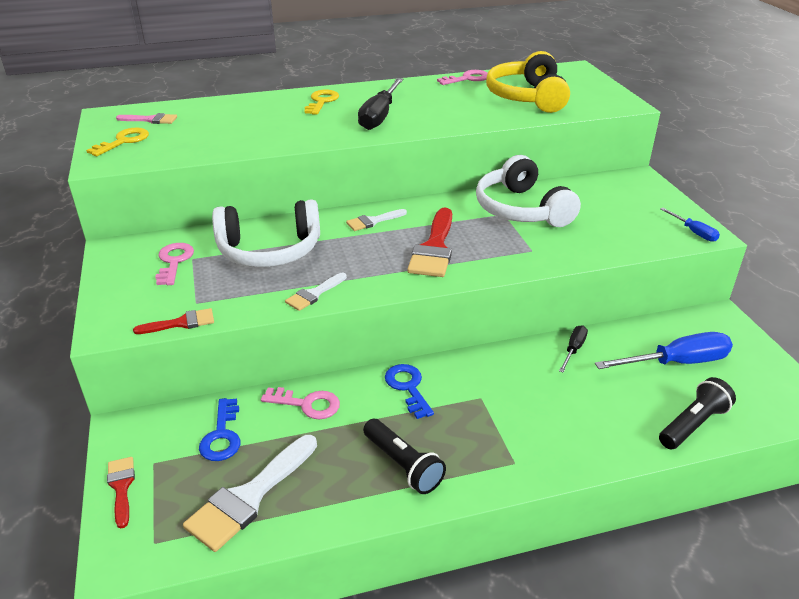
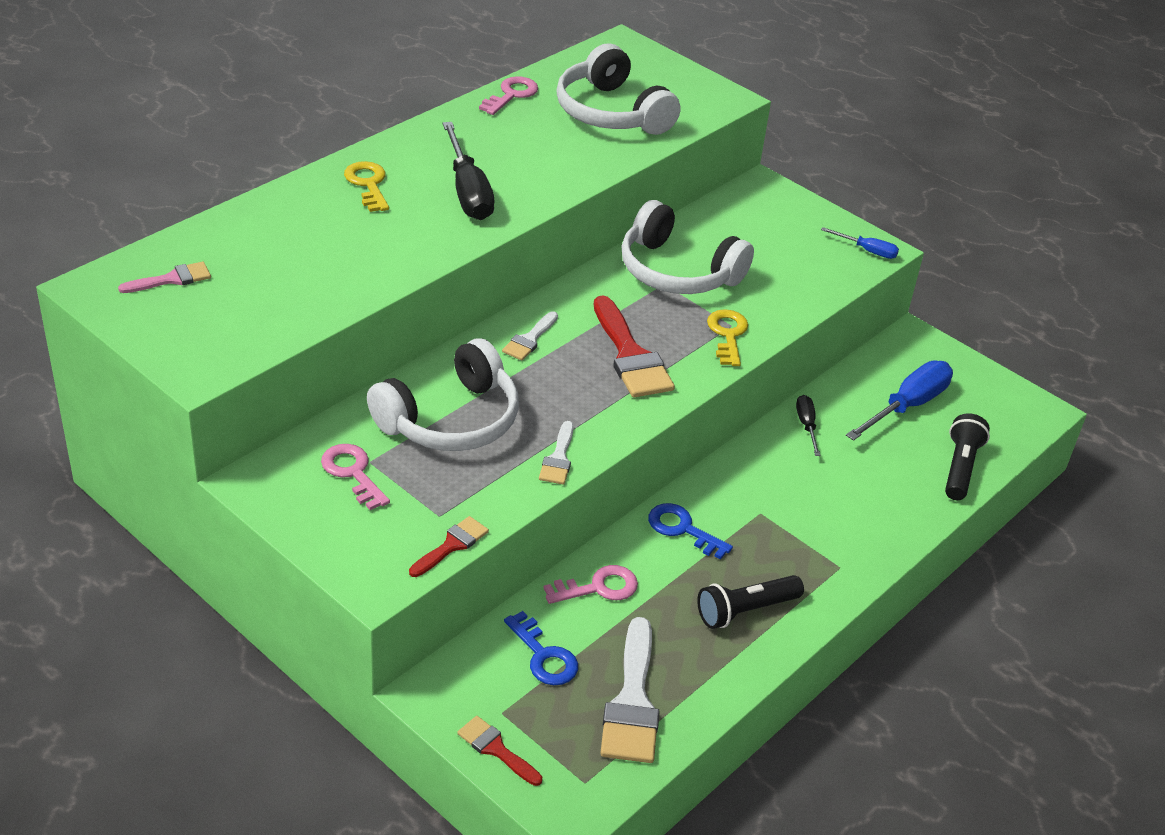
camera: 35 degrees left, 5 degrees up
(123, 141) = (182, 327): yellow key -> yellow key (727, 334)
(403, 465) = (745, 611): black flashlight -> black flashlight turned 135 degrees clockwise
(527, 97) = (611, 112): yellow headphones -> white headphones

